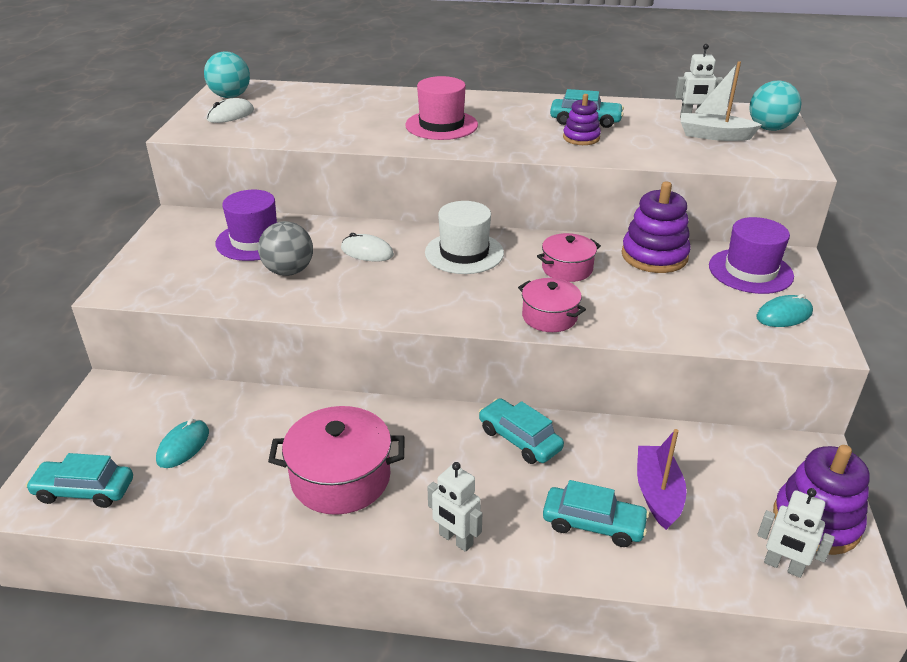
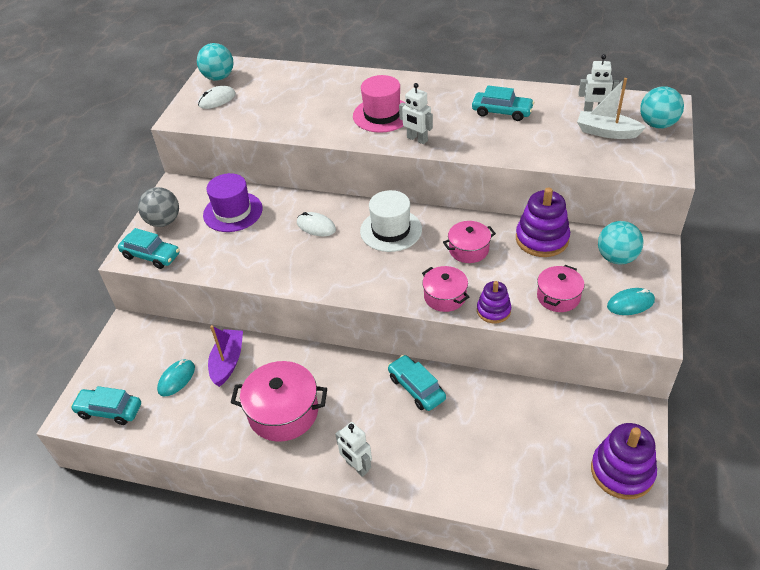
camera: 10 degrees right, 10 degrees up
(289, 271) = (255, 243): grey ball -> grey ball (163, 221)
(581, 138) = (493, 132): purple stacking toy -> purple stacking toy (493, 310)
(593, 524) = (456, 462): turquoise car -> turquoise car (151, 256)
(657, 493) = (509, 440): purple boat -> purple boat (227, 362)
(693, 312) = (558, 297): none -> pink pot
(750, 271) = (616, 258): purple hat -> turquoise ball
(783, 566) = (586, 505): white robot -> white robot (417, 139)

